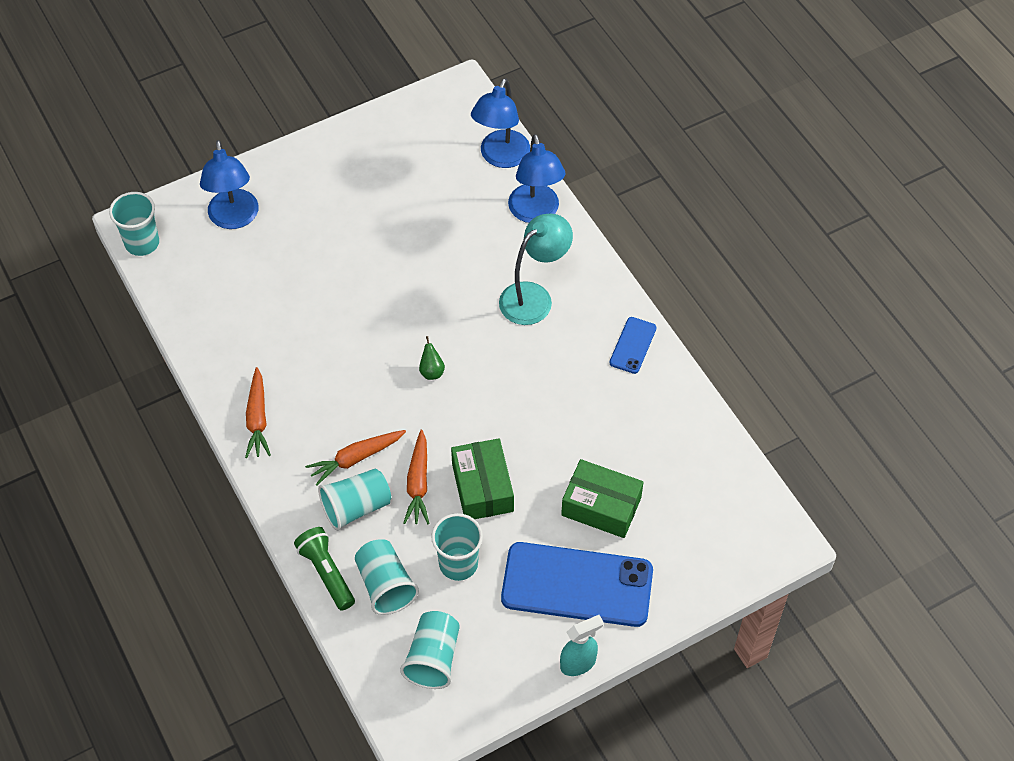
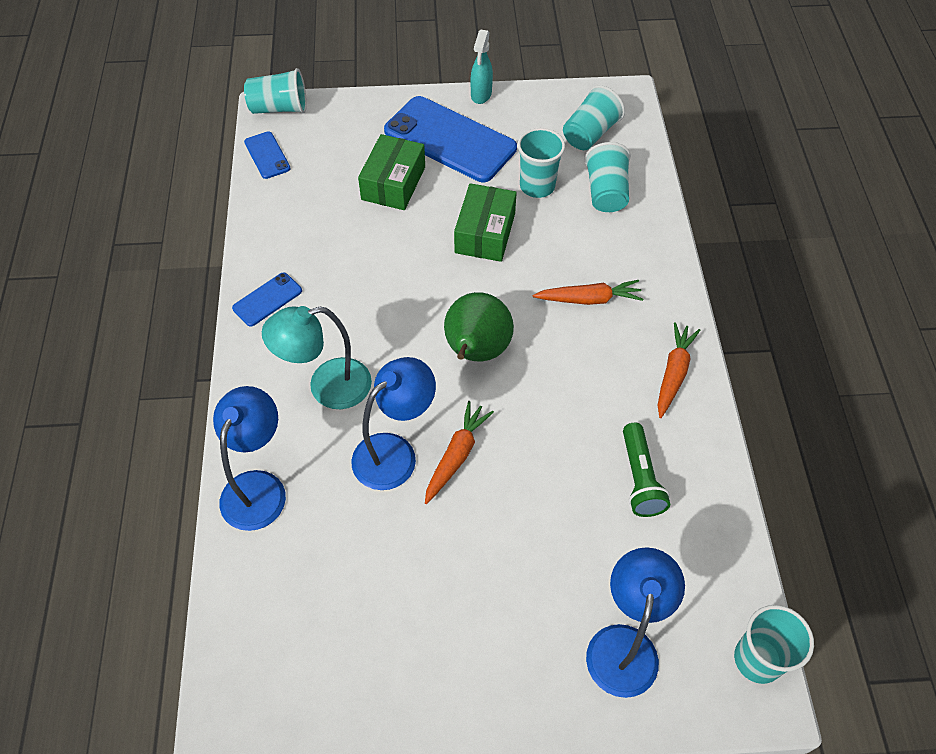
camera: 155 degrees left, 0 degrees up
(327, 573) = (653, 218): green flashlight -> green flashlight (639, 478)
(356, 507) = (606, 258): turquoise cup -> turquoise cup (279, 108)
(418, 483) = (540, 257): orange carrot -> orange carrot (456, 456)
(431, 371) = (476, 351): green pear -> green pear, size x2.42
(501, 157) = (247, 585): blue lamp -> blue lamp (395, 452)
(578, 663) = (481, 95): turquoise spray bottle -> turquoise spray bottle turned 75 degrees counterclockwise
(601, 506) = (393, 183): green box -> green box turned 60 degrees clockwise
(745, 486) = (267, 155): none -> blue phone

